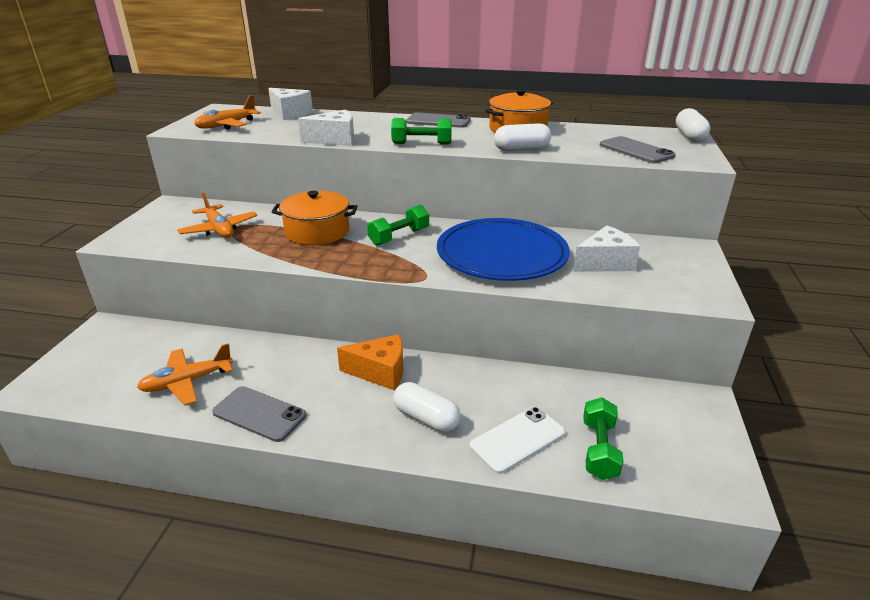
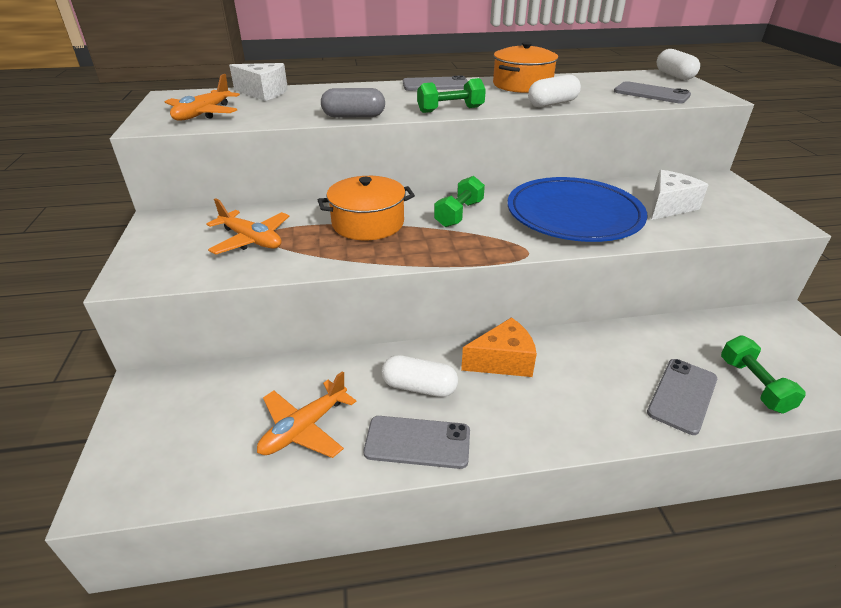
camera: 20 degrees left, 5 degrees up
(335, 140) = (354, 116): white cheese -> grey capsule
(426, 418) = (586, 397): white capsule -> white capsule (419, 387)
(517, 439) = (682, 395): white phone -> grey phone

